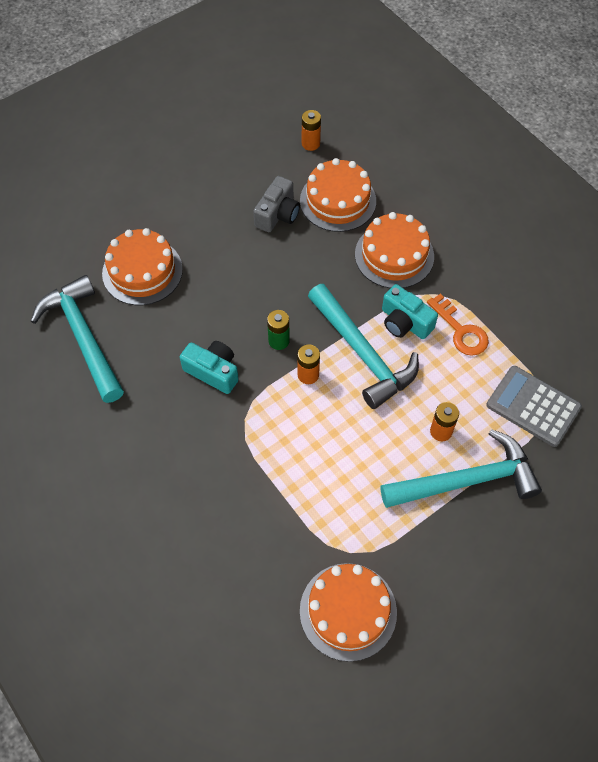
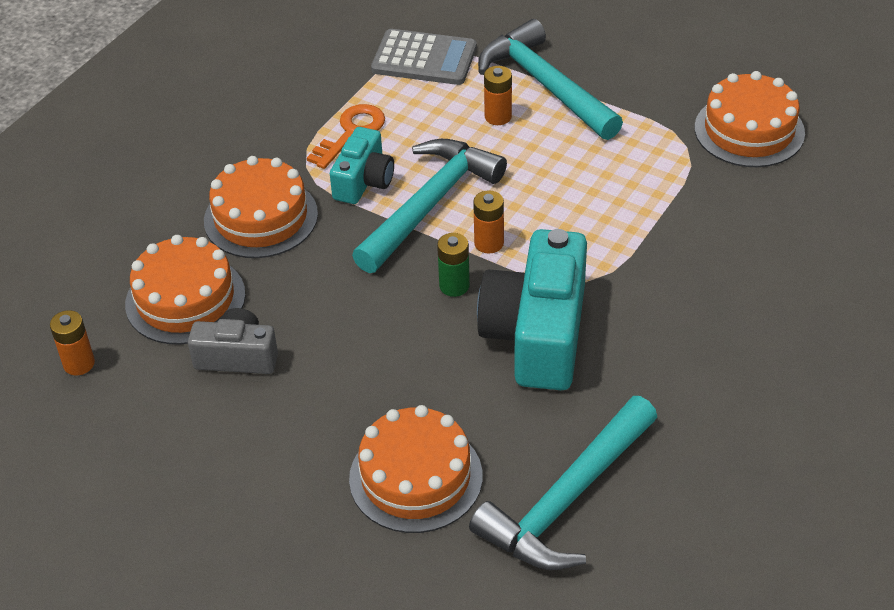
camera: 110 degrees left, 15 degrees down
(213, 371) = (537, 334): turquoise camera -> turquoise camera, size x1.82
(533, 406) = (424, 59): grey calculator -> grey calculator turned 90 degrees counterclockwise

